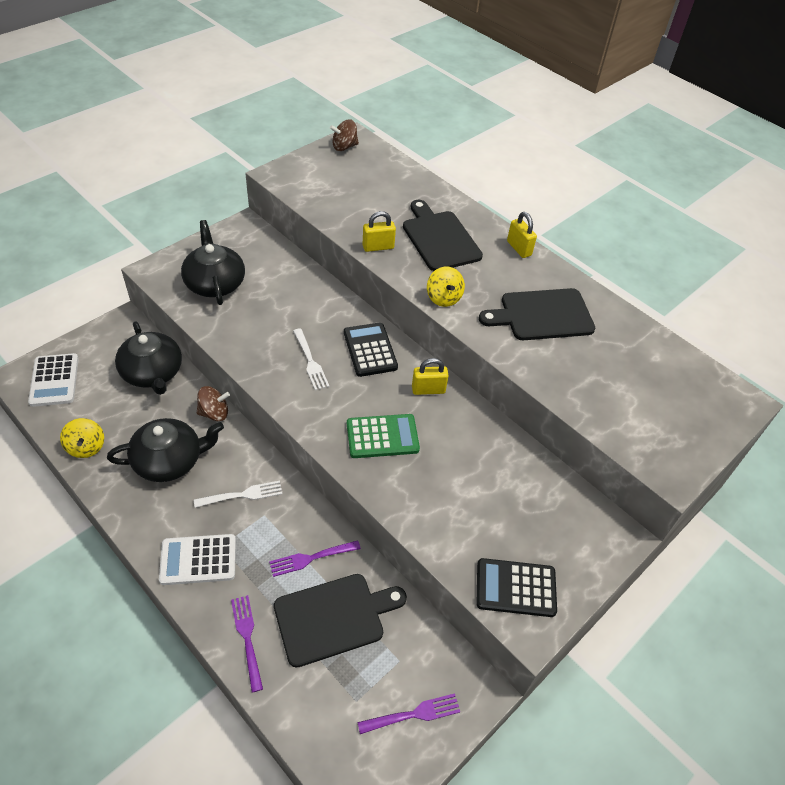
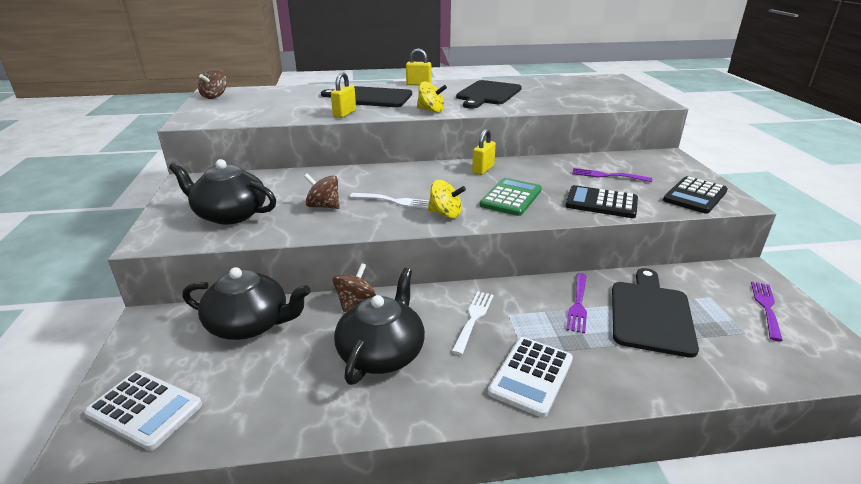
camera: 50 degrees left, 20 degrees down
(86, 447) = (288, 415): yellow spinning top -> yellow spinning top (445, 214)
(247, 639) = (650, 374): purple fork -> purple fork (608, 175)
(267, 325) = (323, 206): none -> brown spinning top
(370, 350) = (415, 176): black calculator -> black calculator (601, 203)

